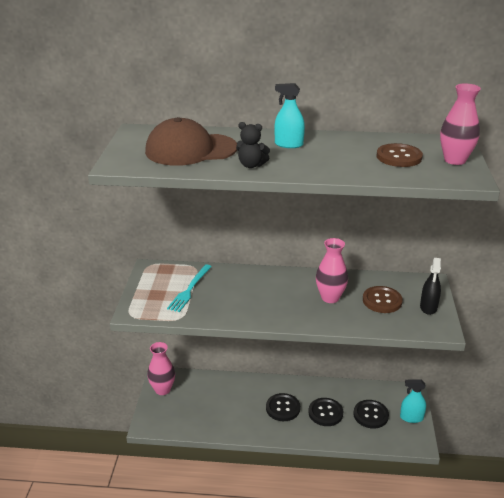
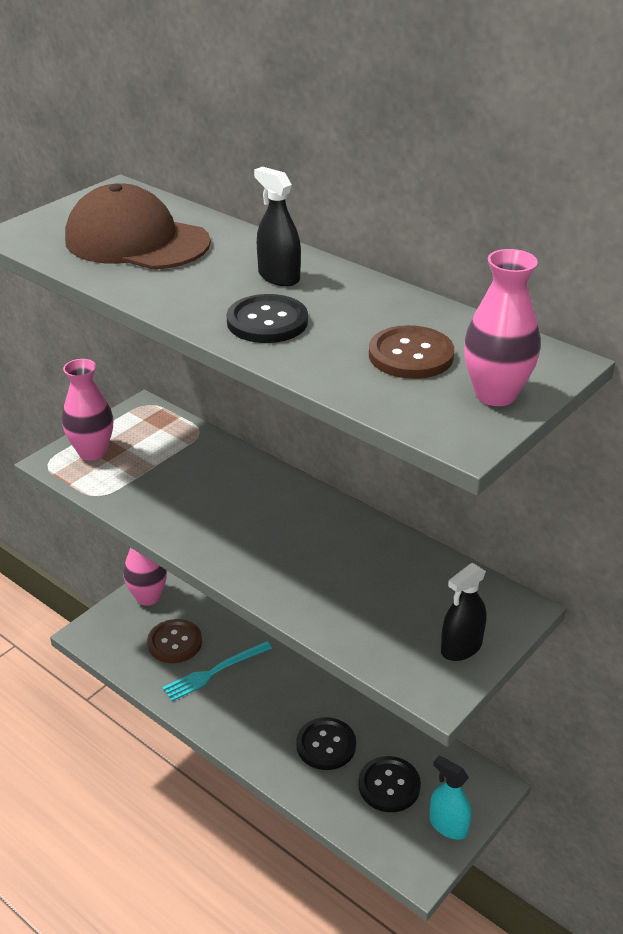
camera: 35 degrees right, 5 degrees up
(189, 289) = (155, 461): turquoise fork -> turquoise fork (214, 672)
(251, 165) = (174, 292): black teddy bear -> none
(283, 408) = (273, 705): black button -> black button (267, 322)
(288, 144) = (279, 277): turquoise spray bottle -> black spray bottle
(330, 297) = (327, 559): pink vase -> pink vase (92, 452)
(382, 301) = (399, 601): brown button -> brown button (175, 642)

